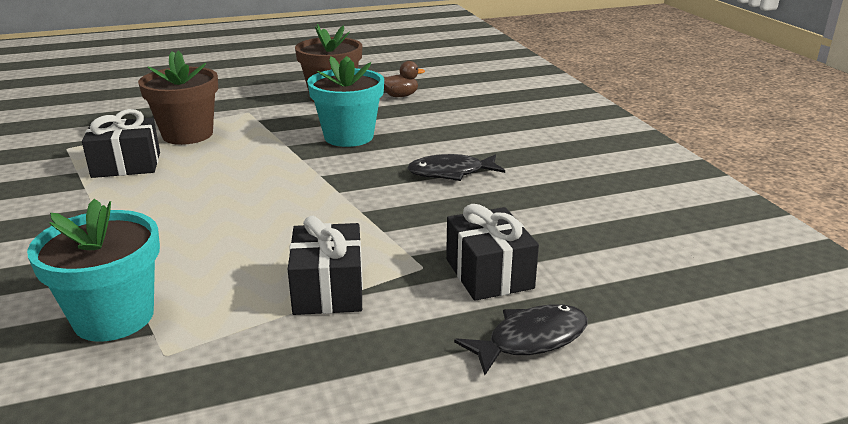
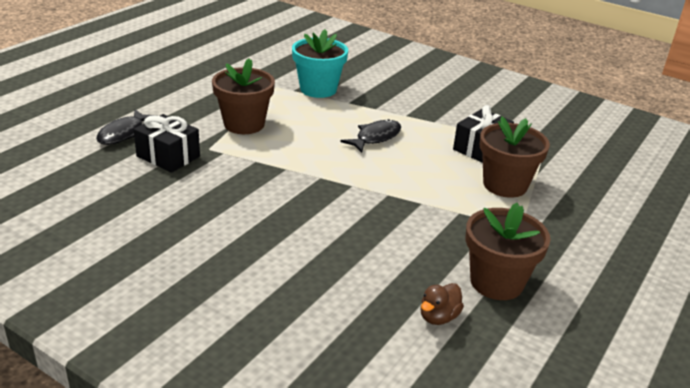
camera: 140 degrees right, 5 degrees up
(328, 289) = (244, 124): black gift -> brown flower pot
(348, 136) = (391, 230): turquoise flower pot -> none
(450, 173) = (263, 221): black fish -> black fish (375, 137)

